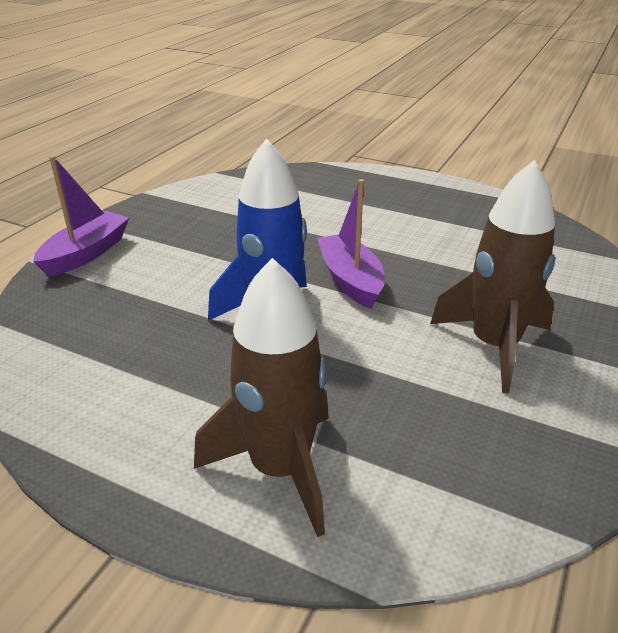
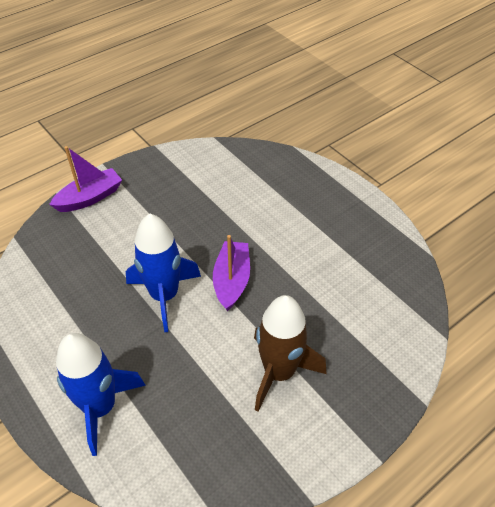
camera: 25 degrees right, 15 degrees up
(279, 469) = (100, 407): brown rocket -> blue rocket

